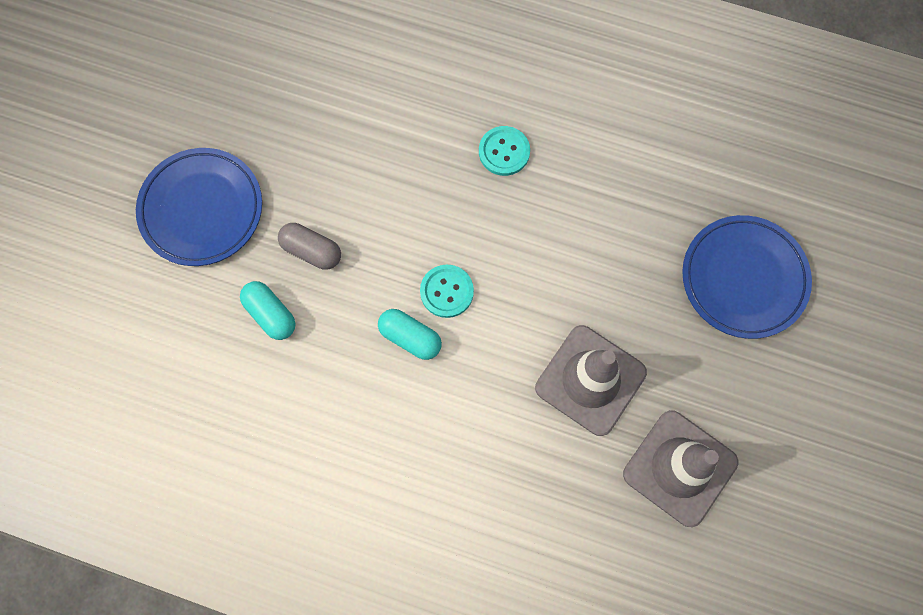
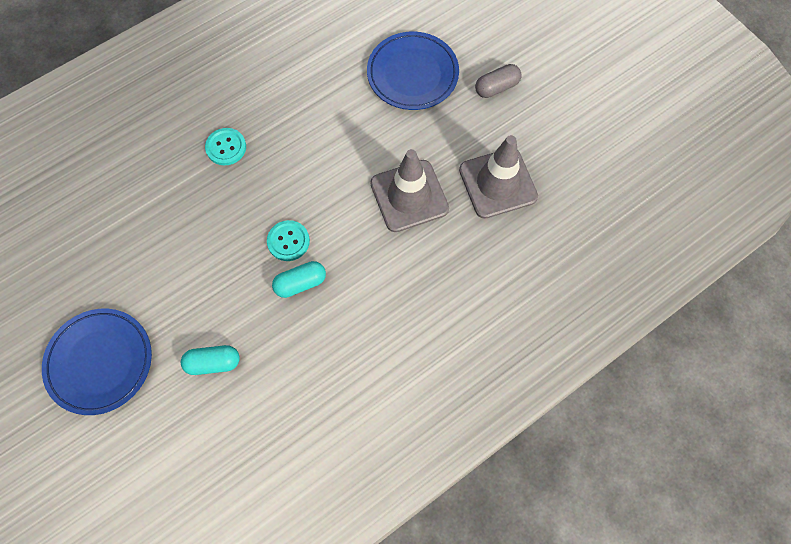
camera: 55 degrees left, 5 degrees down
(311, 250) = (192, 307): grey capsule -> grey capsule (496, 87)

